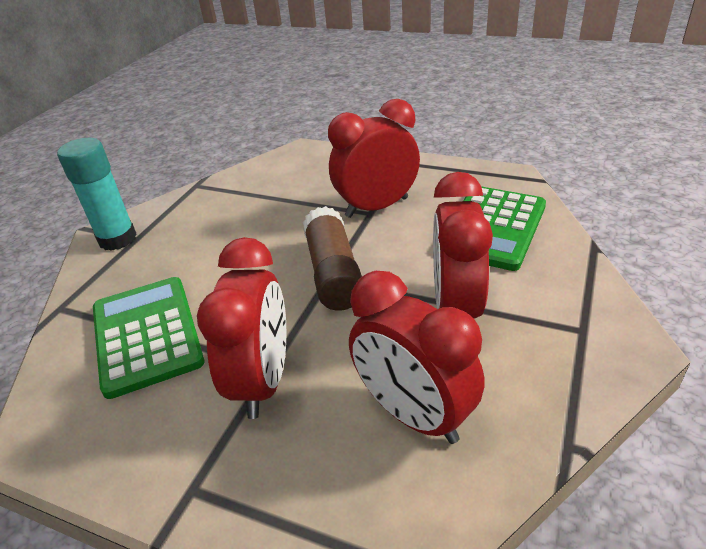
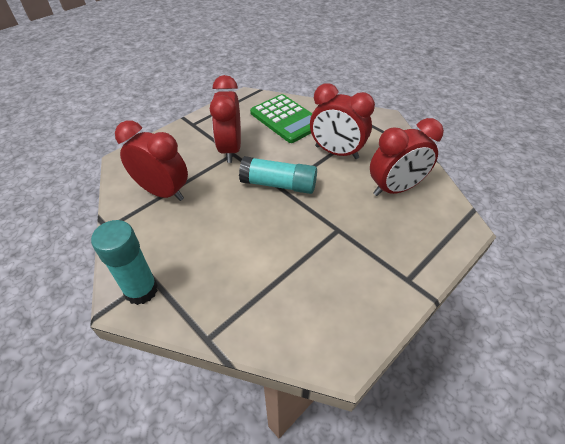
camera: 70 degrees left, 10 degrees up
(147, 335) = (277, 284): green calculator -> none
(262, 381) = (348, 235): red clock -> red clock (163, 192)
(333, 273) = (278, 184): brown glue stick -> turquoise glue stick

